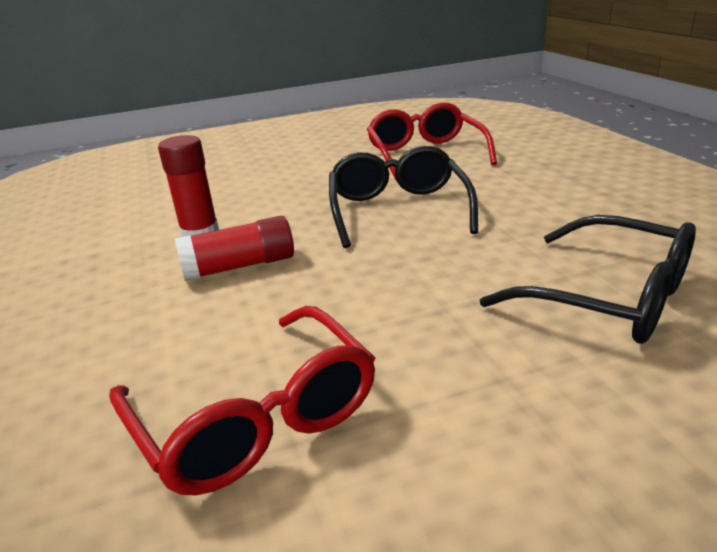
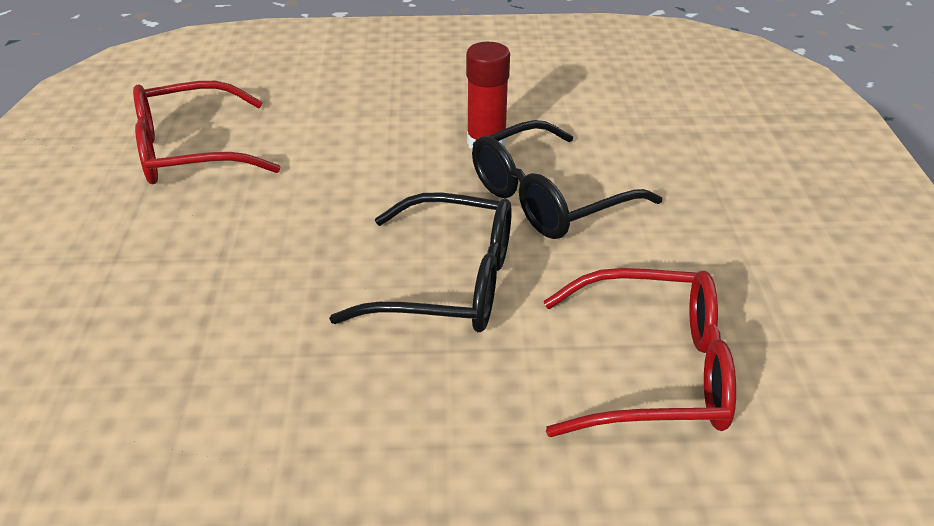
camera: 105 degrees right, 10 degrees up
(240, 266) = (396, 160): red glue stick -> none
(609, 298) = (134, 366): black glasses -> black glasses (548, 198)

